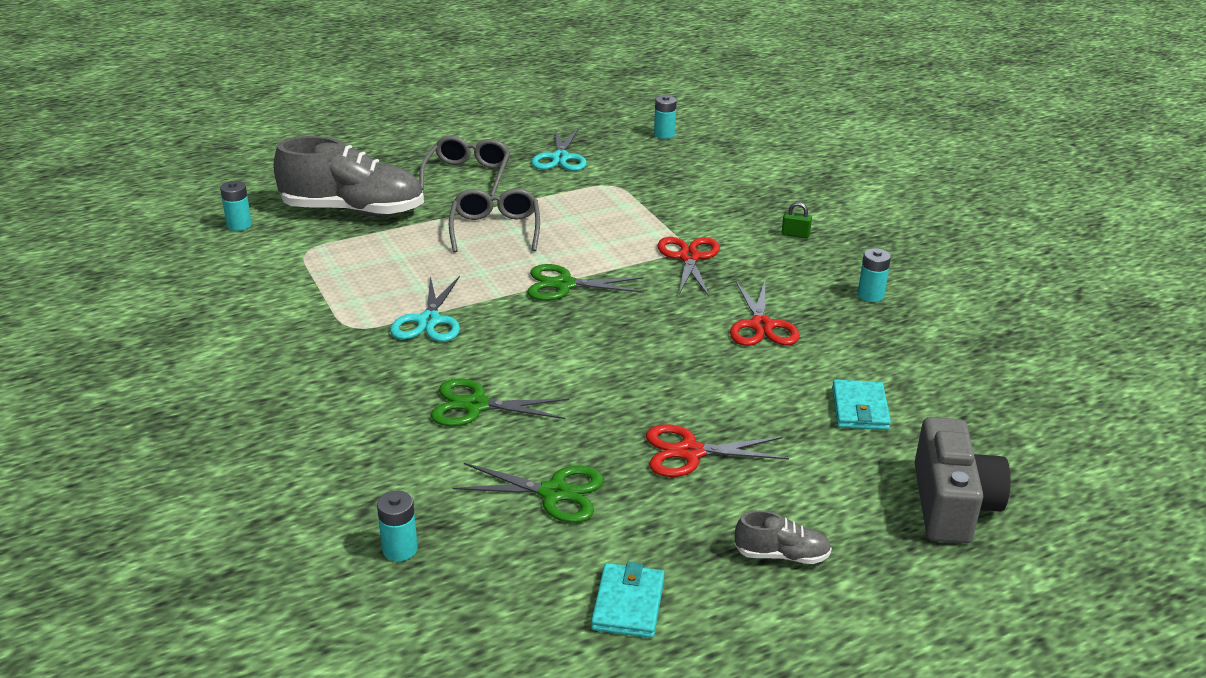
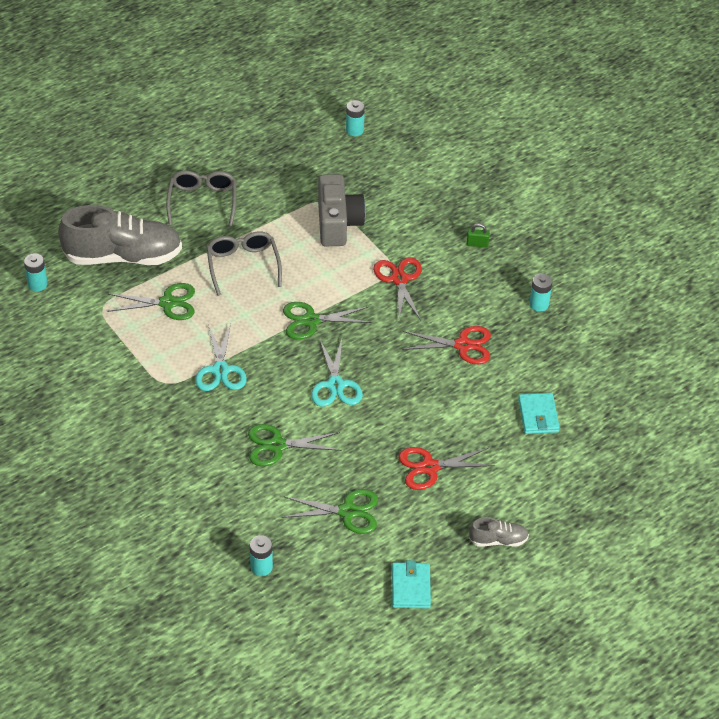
camera: 10 degrees left, 15 degrees up
(388, 254) = (167, 303): none -> green scissors
(560, 158) = (274, 171): turquoise scissors -> turquoise scissors (335, 385)
(761, 326) = (463, 345): red scissors -> red scissors turned 75 degrees counterclockwise
(952, 504) = (601, 488): grey camera -> grey camera (337, 223)

